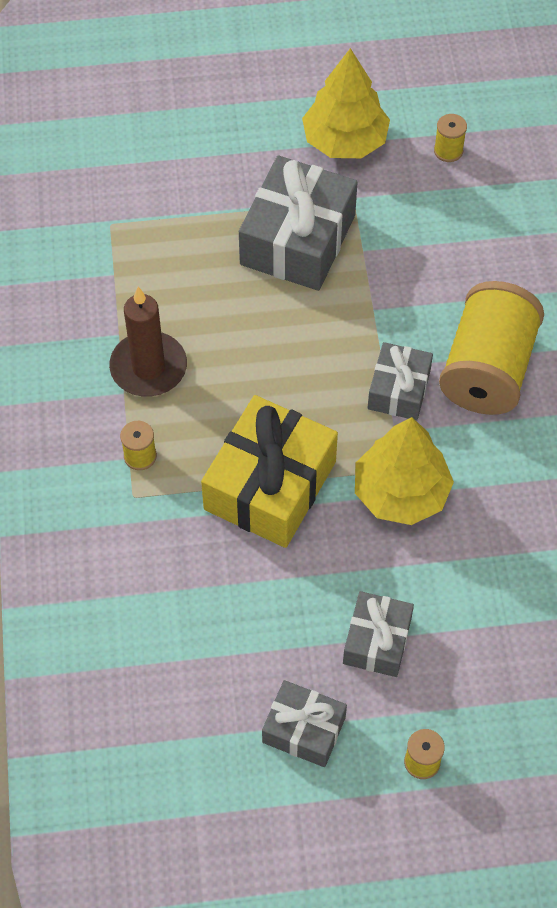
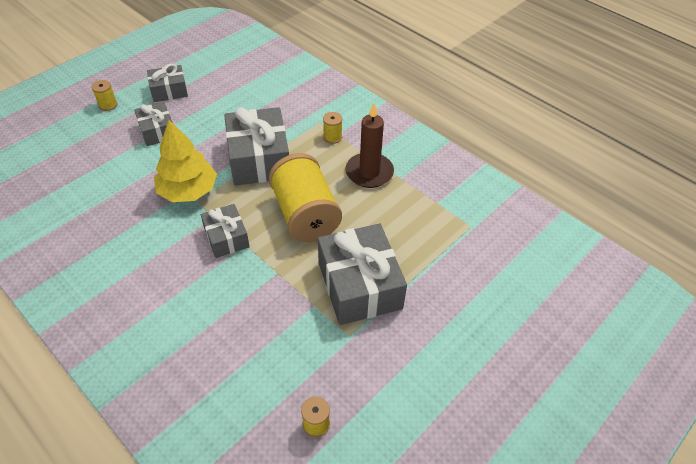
camera: 140 degrees right, 10 degrees down
(270, 485) = (259, 159): yellow gift -> grey gift
(345, 141) = (395, 377): yellow tree -> none
(487, 369) = (180, 279): yellow spool -> yellow spool (305, 214)

